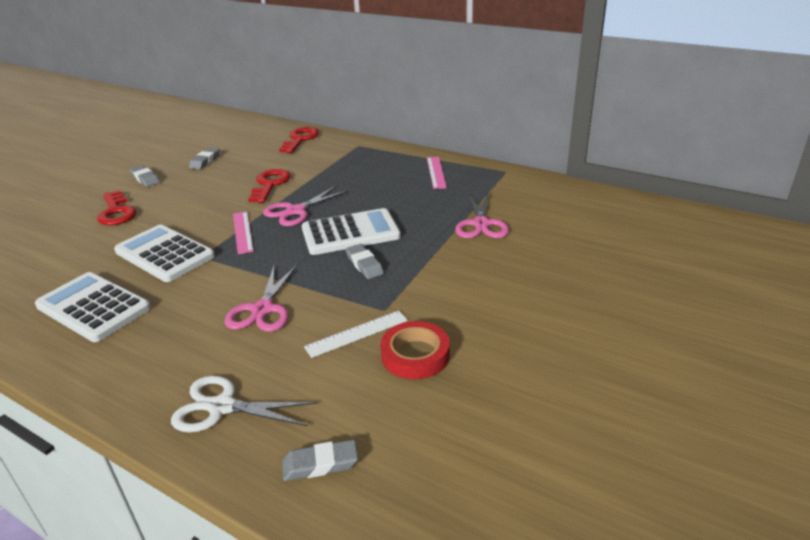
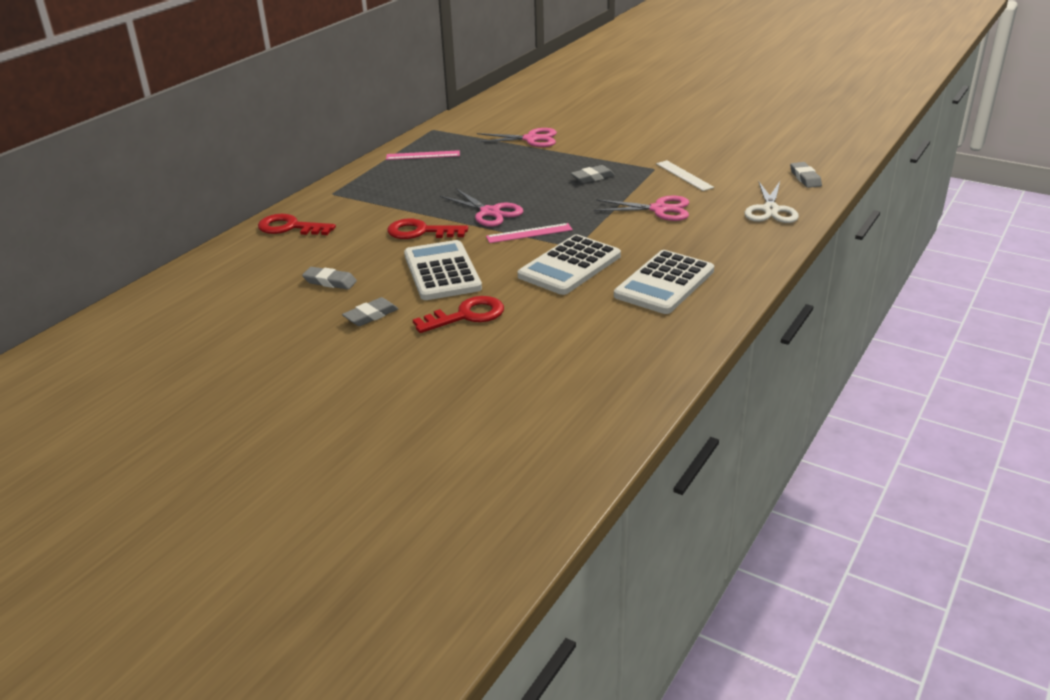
camera: 90 degrees left, 0 degrees up
(350, 233) = (538, 185): white calculator -> white calculator (442, 272)
(415, 355) = (704, 158): red tape -> none

